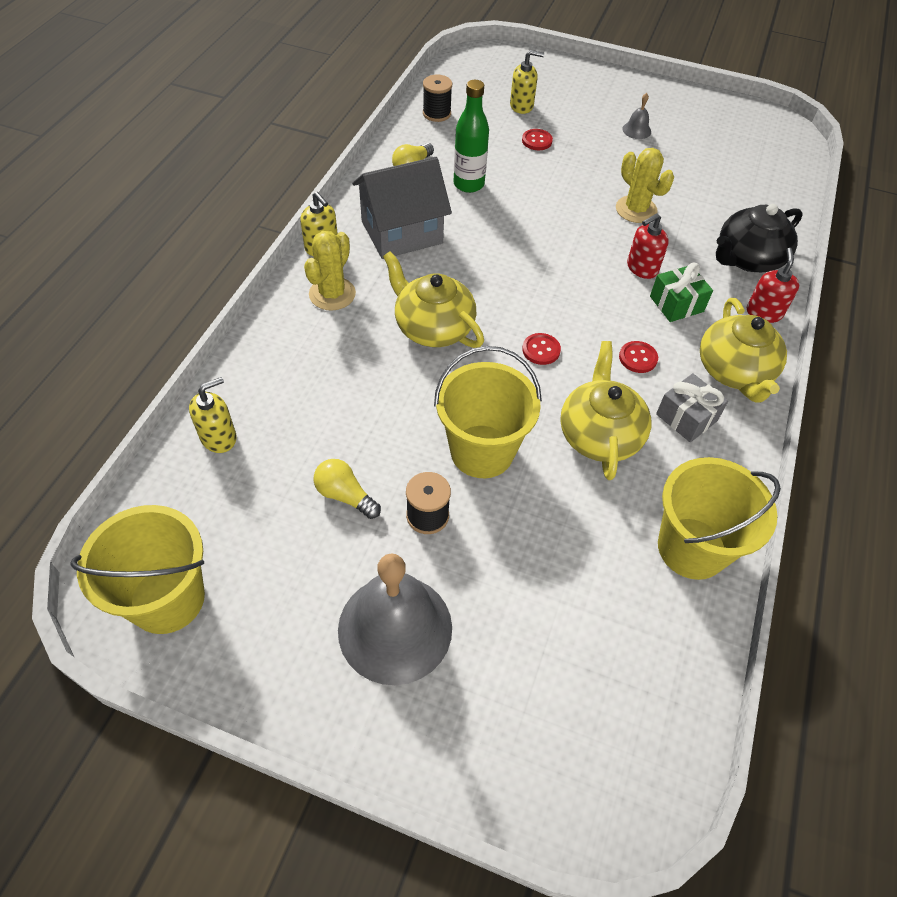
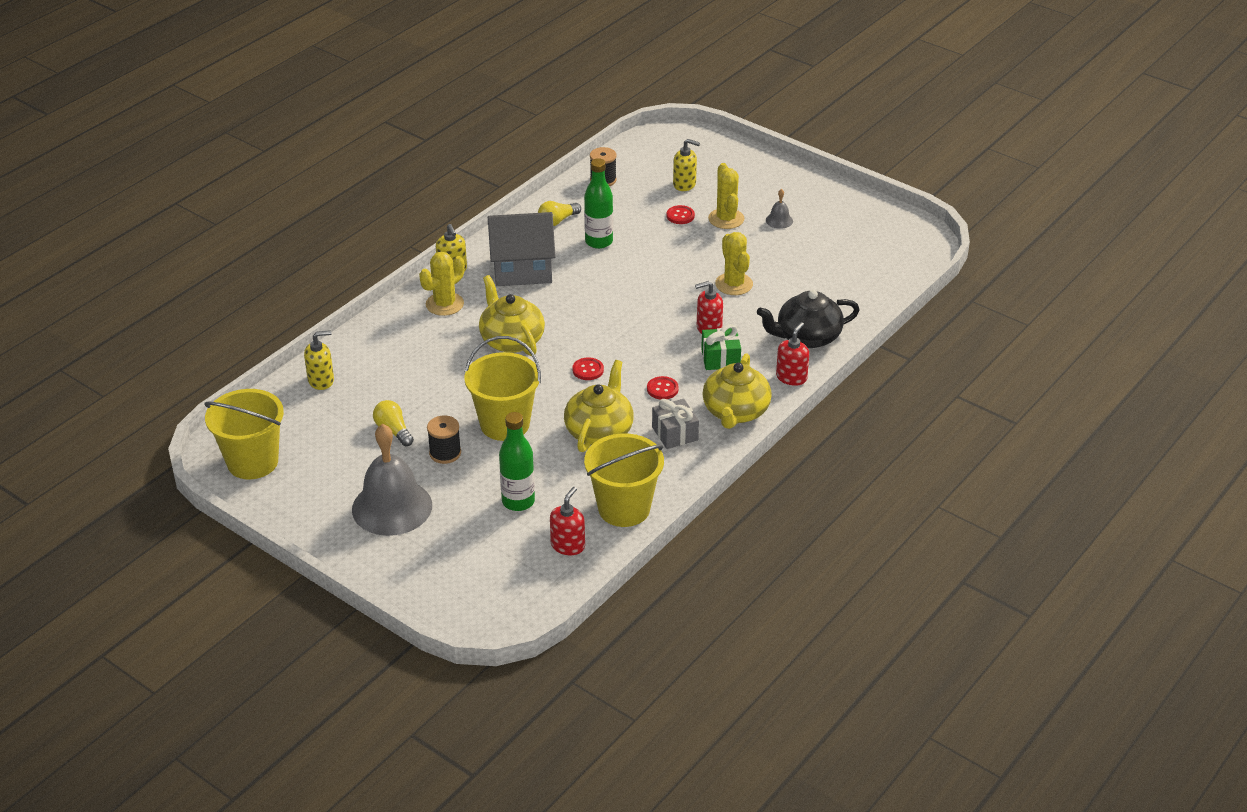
camera: 20 degrees right, 15 degrees down
(557, 572) = (518, 501): none -> green bottle
(584, 137) = (726, 219): none -> yellow cactus
(656, 630) = (568, 545): none -> red soap dispenser

